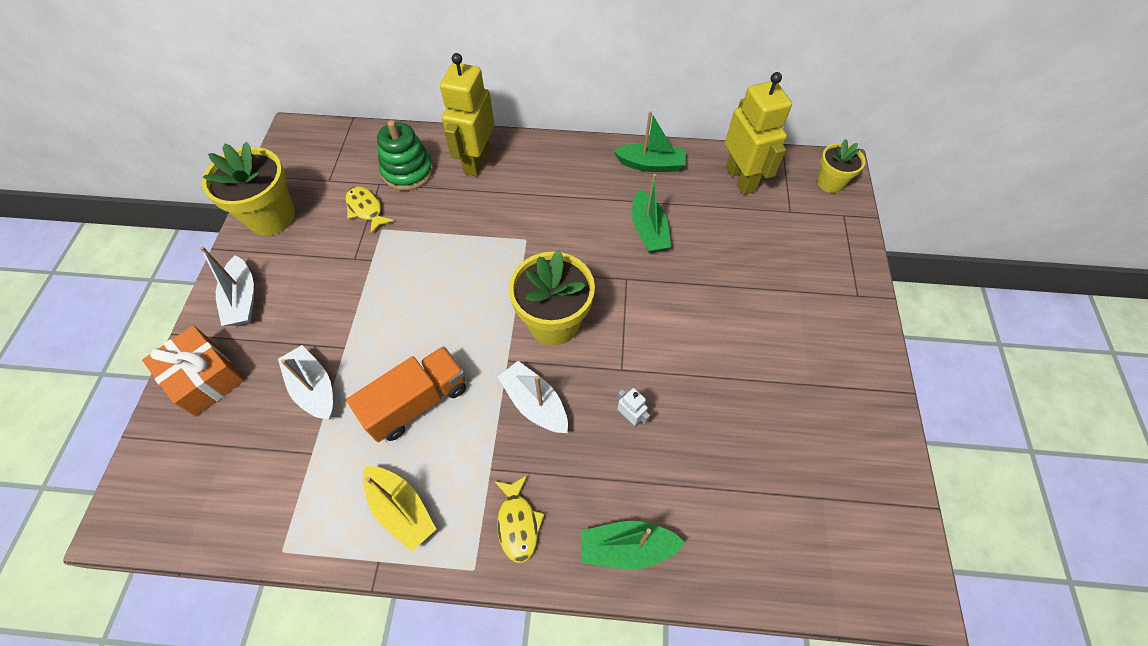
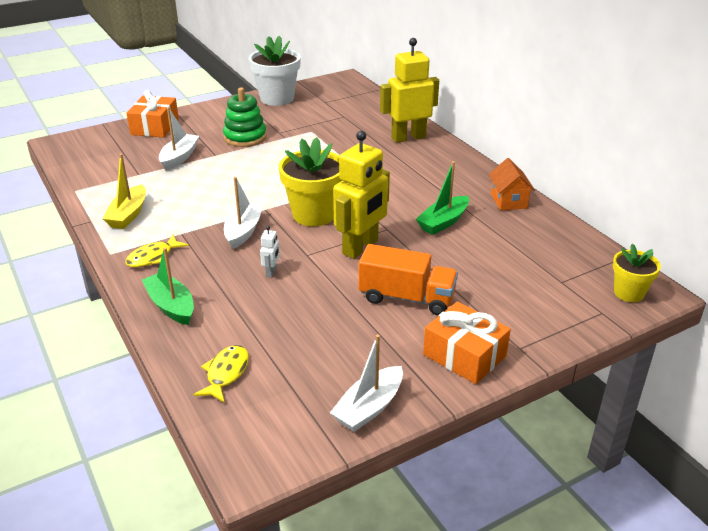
camera: 55 degrees right, 25 degrees down
(242, 299) = (213, 115): white boat -> white boat (369, 408)
(271, 217) = (277, 98): yellow flower pot -> white flower pot
(366, 209) = (319, 120): yellow fish -> yellow fish (226, 373)
(408, 171) = (366, 120): green stacking toy -> green stacking toy (245, 137)
(417, 402) = (202, 191): orange truck -> orange truck (407, 298)
(651, 164) = (508, 201): green boat -> orange house
(740, 179) = (558, 245): yellow robot -> yellow robot (361, 247)
(847, 338) = (464, 355): none -> orange gift

